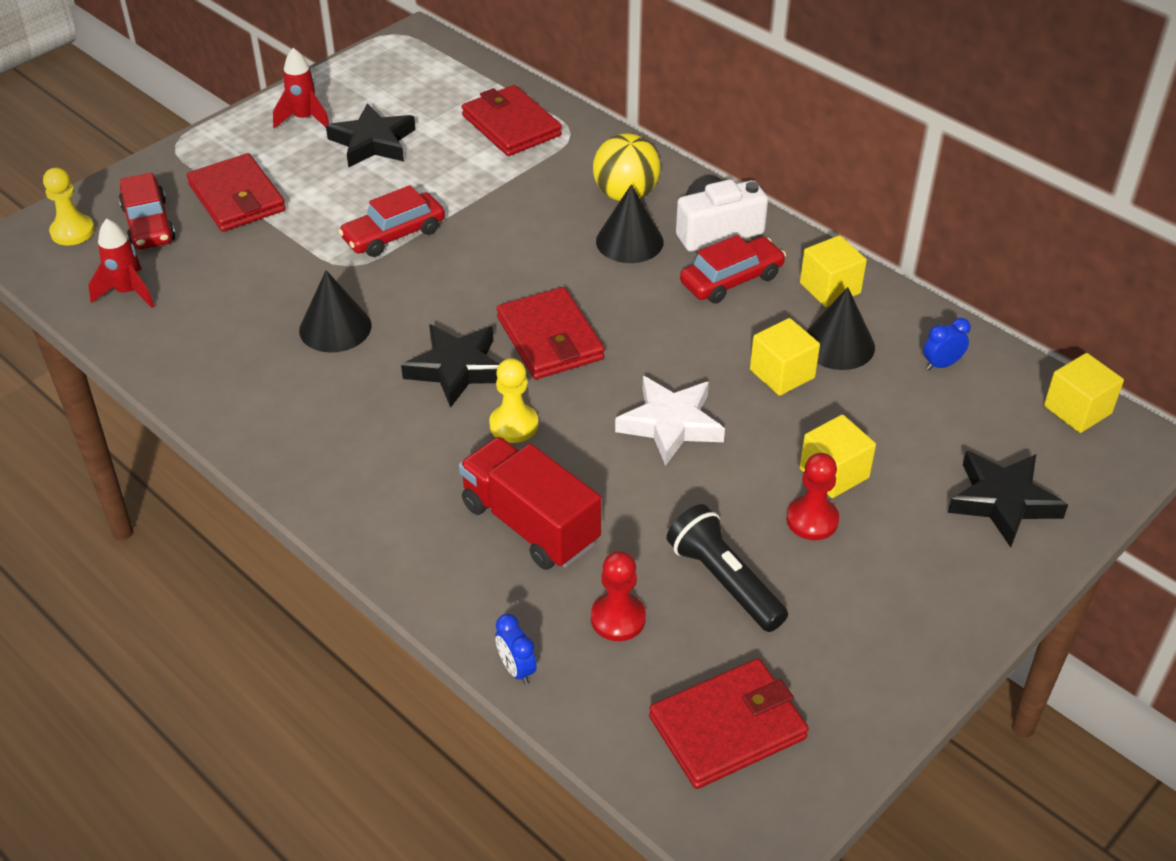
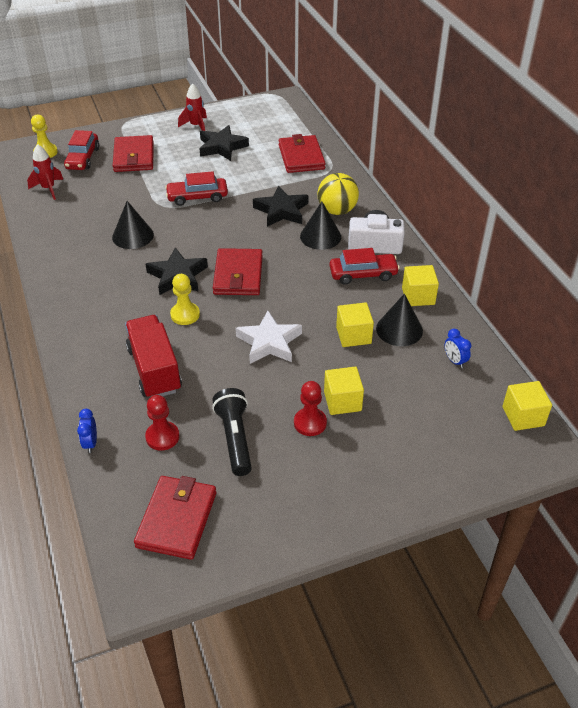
camera: 25 degrees right, 0 degrees up
(727, 727) = (177, 519): red wallet -> red wallet turned 75 degrees counterclockwise
(941, 364) = (454, 361): blue clock -> blue clock turned 120 degrees counterclockwise
(1003, 501) = (434, 453): black star -> black star (281, 211)

